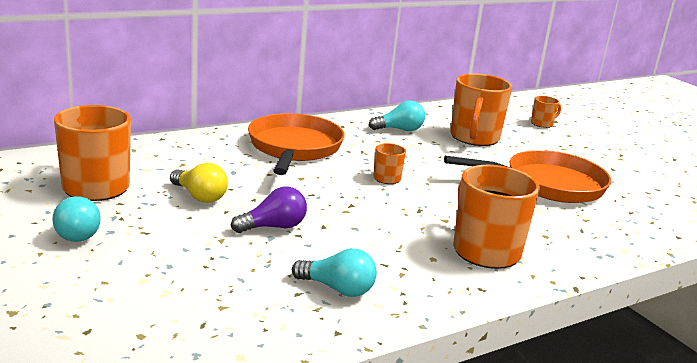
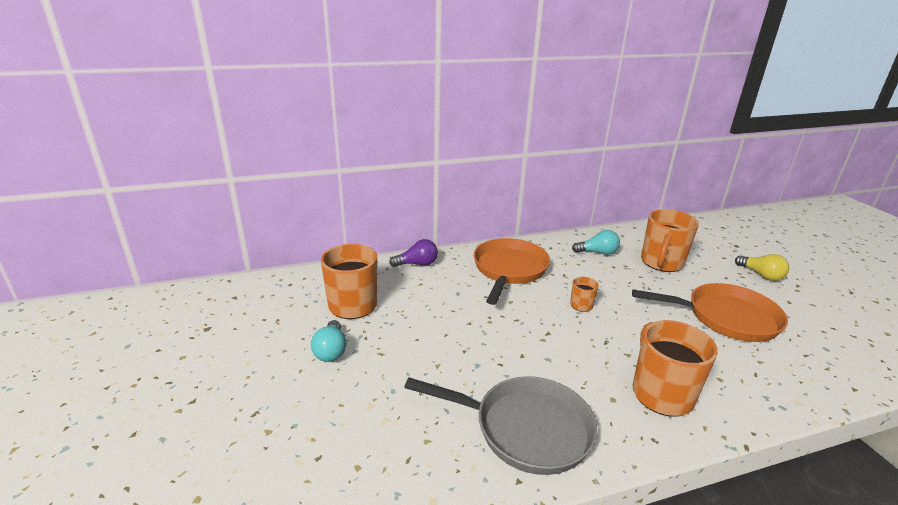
camera: 15 degrees right, 5 degrees up
(200, 196) = (428, 318): yellow light bulb -> yellow light bulb (761, 275)
(273, 227) = (481, 354): purple light bulb -> purple light bulb (417, 264)
(338, 289) = (525, 429): turquoise light bulb -> grey pan
(542, 124) = (724, 248): orange mug -> none

